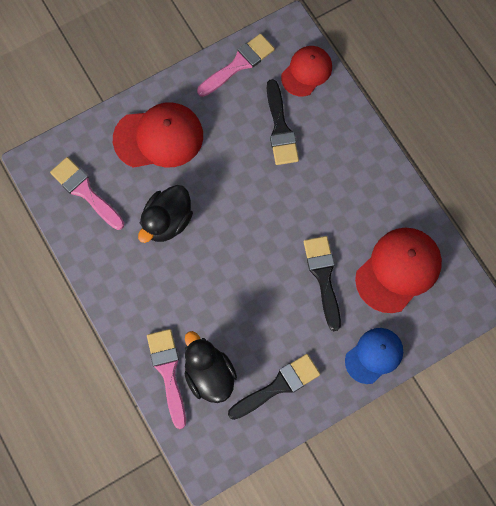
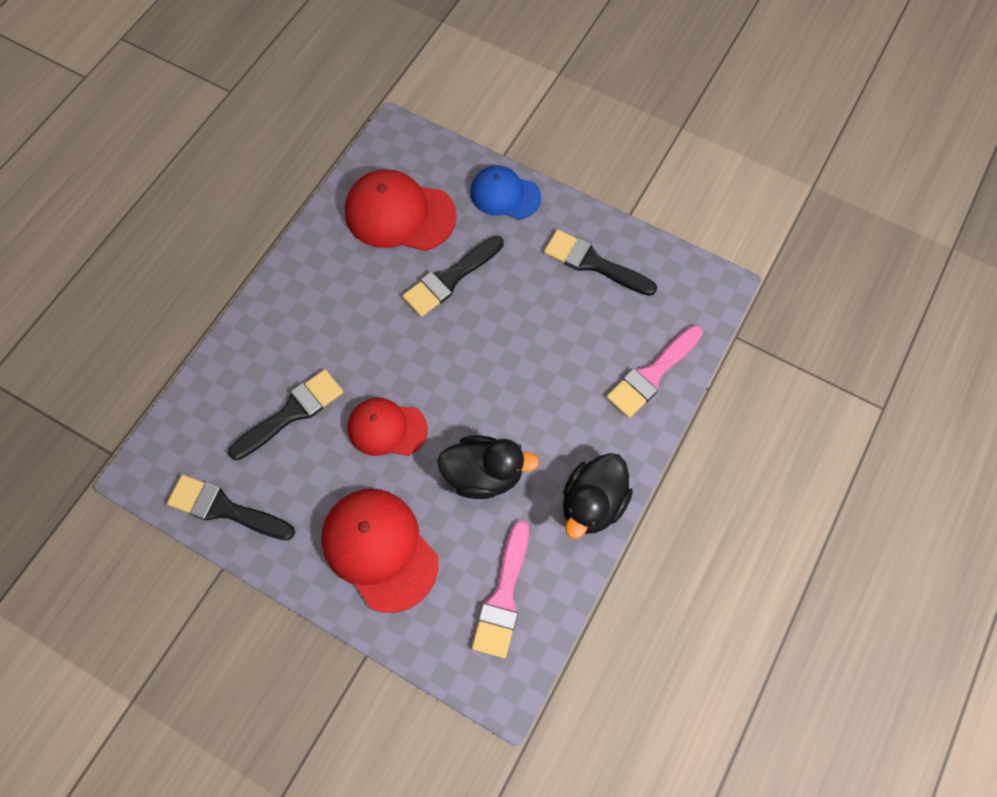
camera: 120 degrees left, 5 degrees down
(209, 375) = (627, 333): black duck -> black duck (592, 503)
(238, 64) = (225, 509): pink brush -> black brush
(306, 72) = (197, 422): red cap -> red cap (387, 428)

